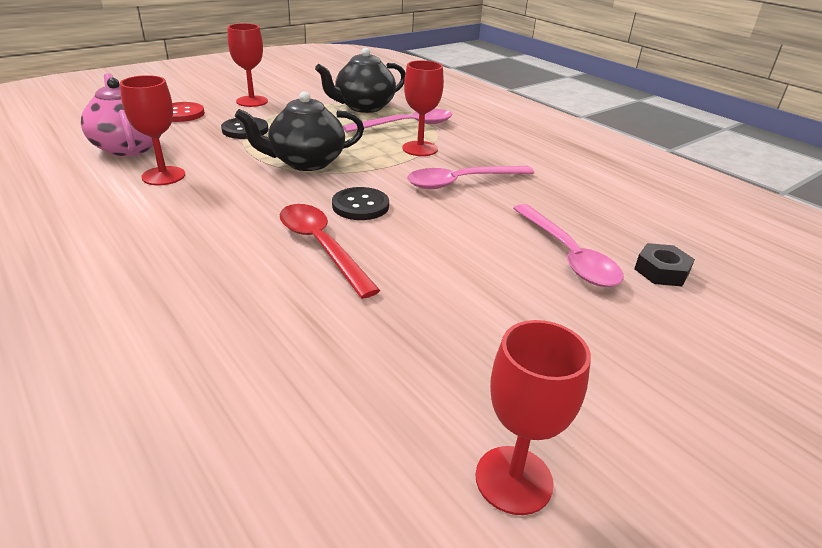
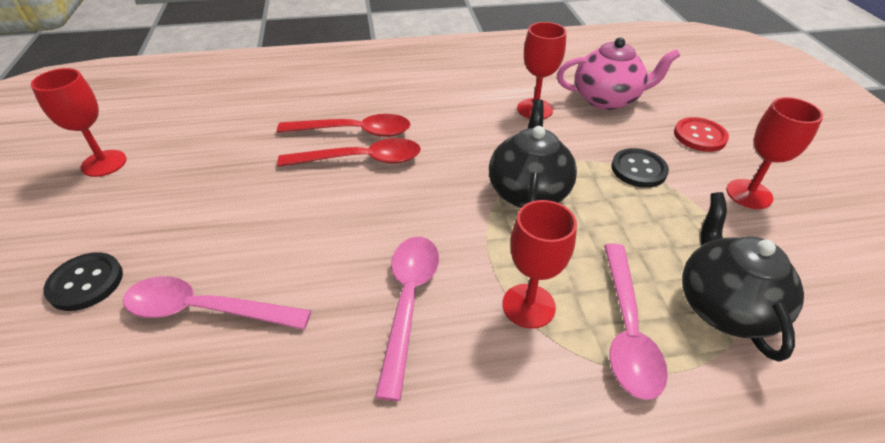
camera: 120 degrees right, 10 degrees up
(270, 268) = (354, 132): none -> red spoon
(360, 206) = (409, 200): black button -> black button (86, 283)
(661, 271) = (103, 376): black nut -> none

